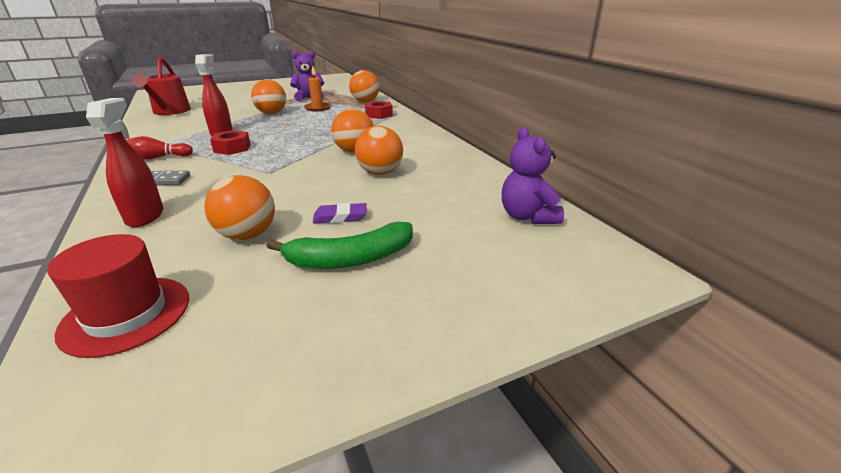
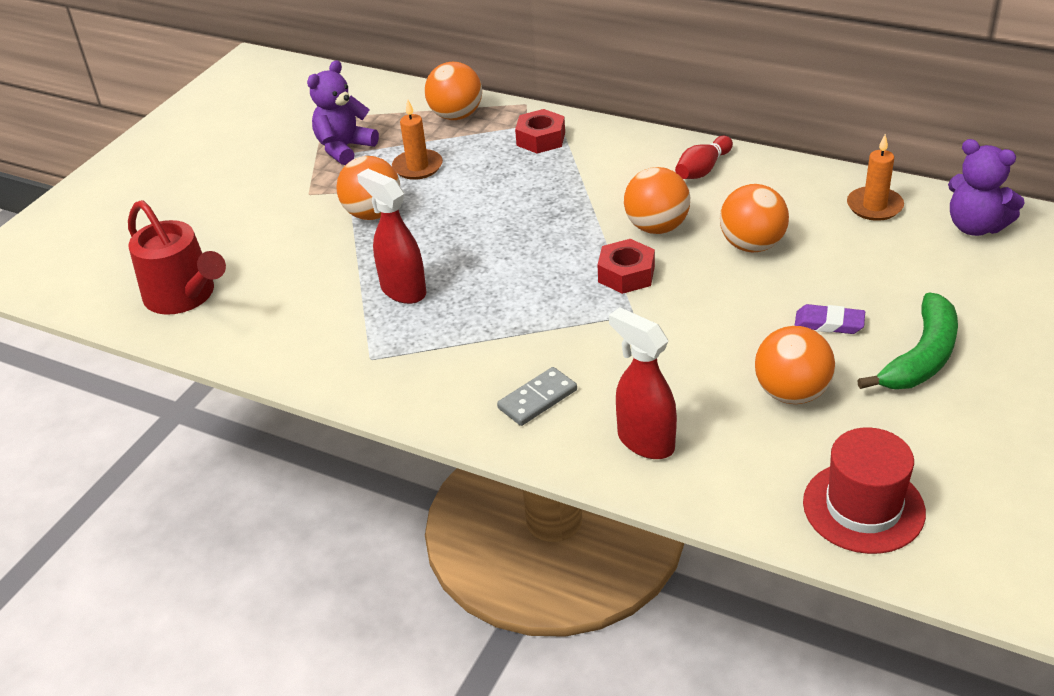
camera: 35 degrees left, 10 degrees up
(157, 158) = (434, 376): red bowling pin -> red bowling pin (703, 169)
(232, 148) = (492, 306): red nut -> red nut (626, 274)
(340, 217) = (829, 323): purple eraser -> purple eraser turned 60 degrees clockwise
(480, 184) = (874, 206): none -> orange candle

